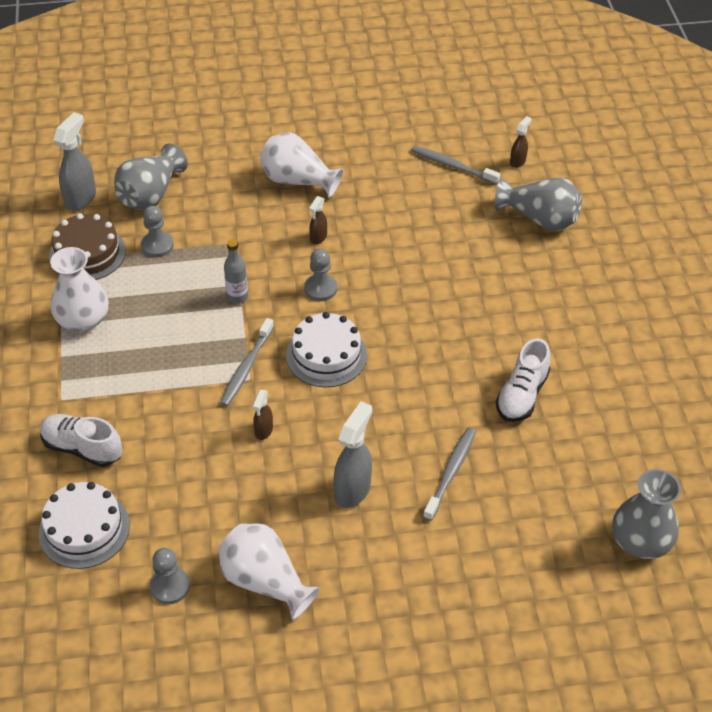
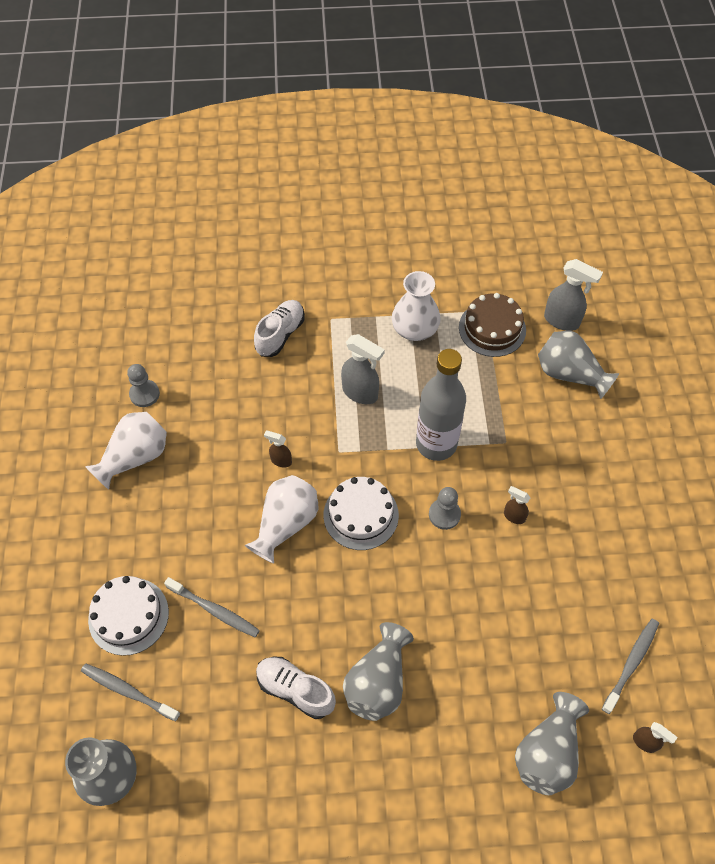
camera: 95 degrees right, 10 degrees up
(84, 529) = (205, 339): white cake -> white cake (128, 616)
(157, 245) = (502, 380): grey pawn -> none
(237, 297) = (436, 444): grey bottle -> grey bottle, size x2.14
(246, 367) = (351, 449): grey toothbrush -> grey toothbrush (128, 691)
(298, 181) = (596, 502): white vase -> white vase (285, 524)
(353, 489) = (209, 527): grey spray bottle -> grey spray bottle (360, 393)
(501, 332) = (378, 682): none -> grey vase

